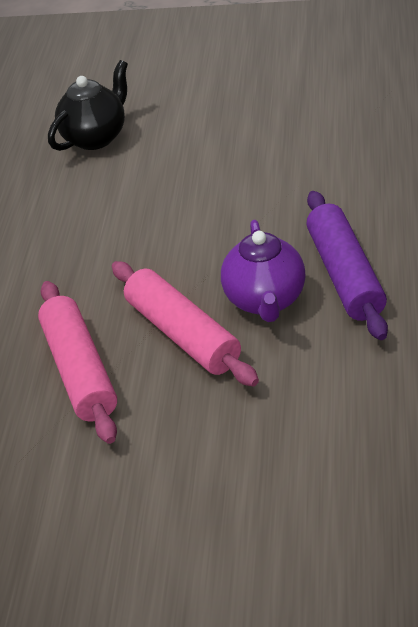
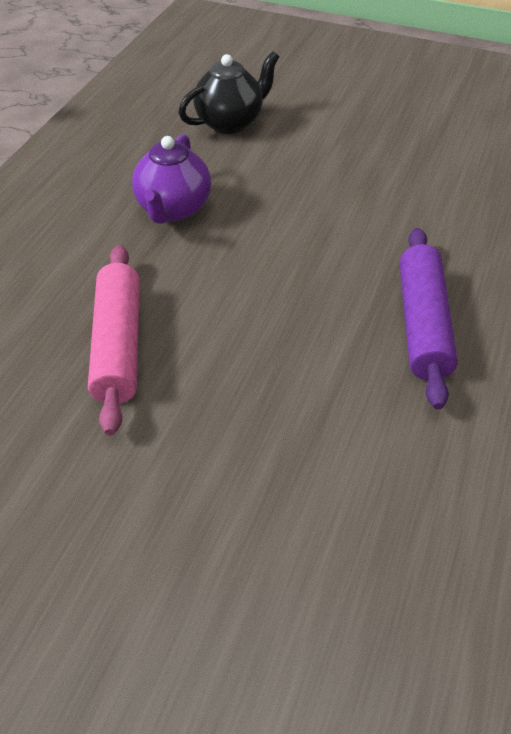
camera: 10 degrees right, 5 degrees up
(183, 334) = (234, 338): pink rolling pin -> none
(265, 300) = (331, 327): purple teapot -> purple teapot (173, 209)

